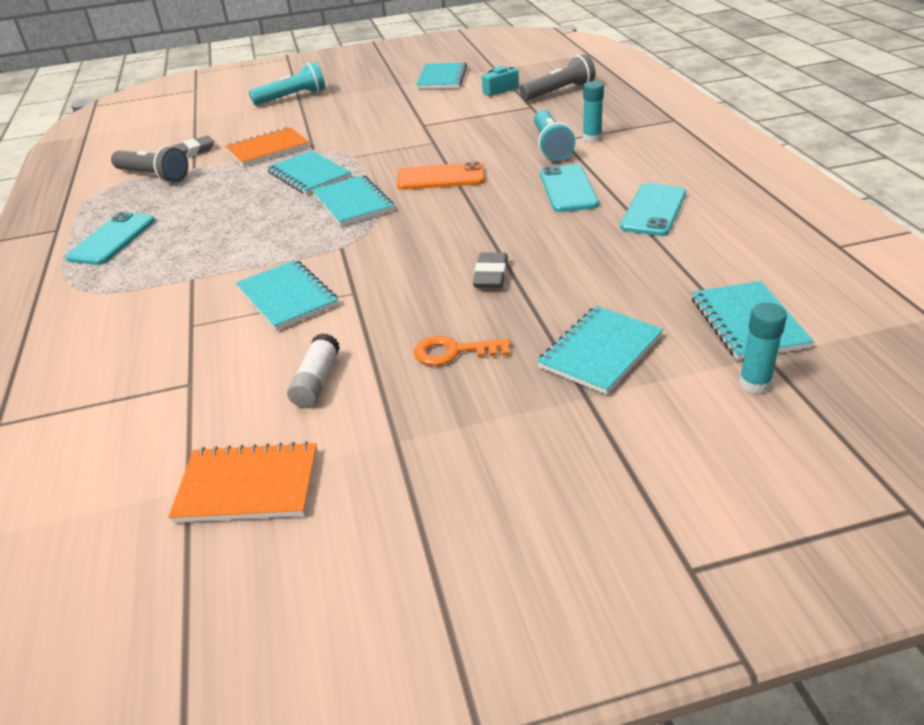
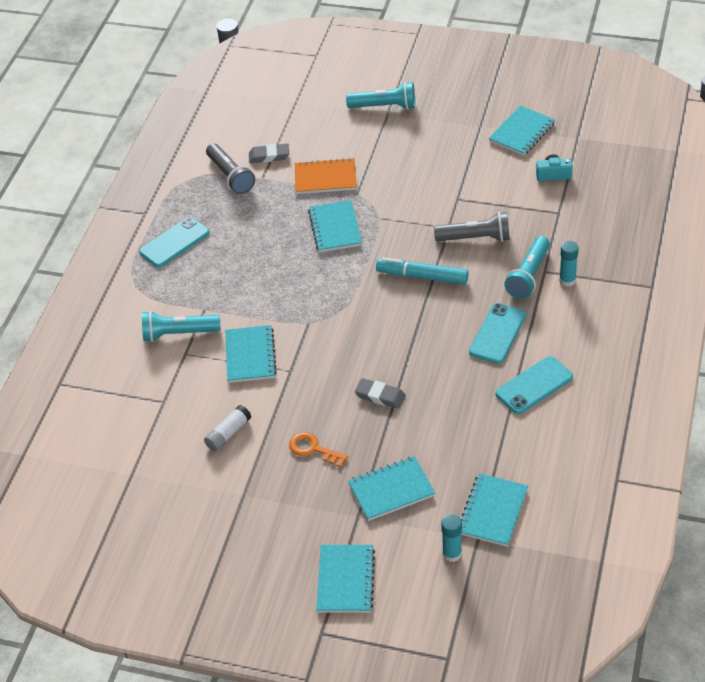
camera: 30 degrees right, 10 degrees up
(169, 310) = (179, 334): none -> turquoise flashlight
(248, 486) = (159, 487): orange notebook -> none
(353, 203) = (344, 277): turquoise notebook -> turquoise notebook (345, 580)
(441, 177) = (422, 276): orange phone -> turquoise marker
(491, 275) = (380, 396): grey eraser -> grey eraser turned 75 degrees clockwise
(559, 92) = (598, 201): grey flashlight -> grey flashlight (475, 238)

